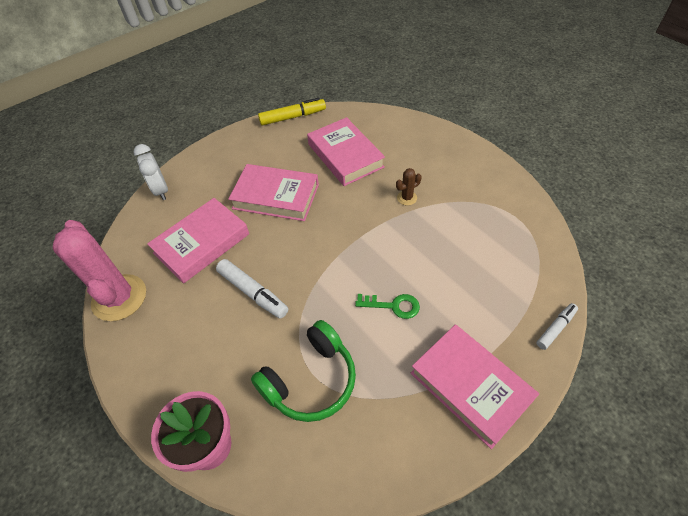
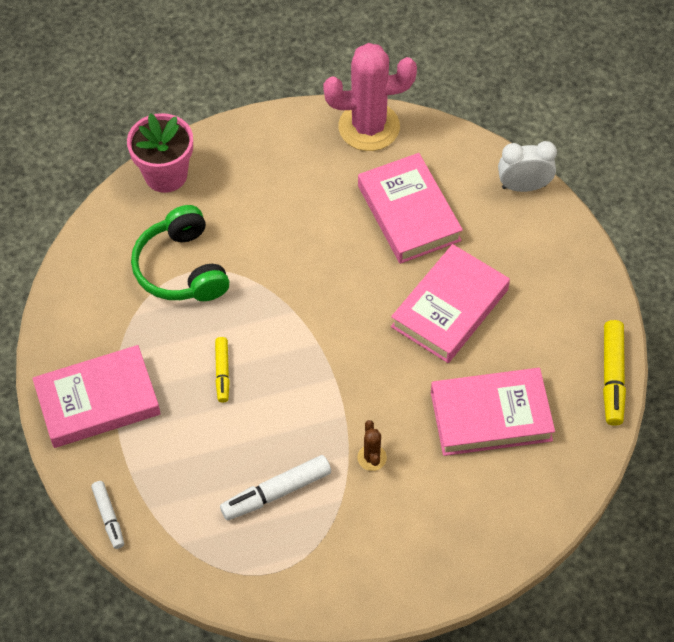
camera: 110 degrees right, 5 degrees up
(253, 292) = (311, 246): white marker -> white marker (276, 492)
(393, 306) = (222, 372): green key -> yellow marker

